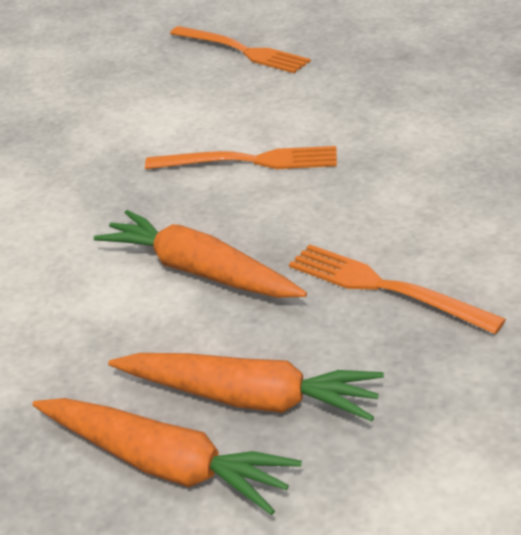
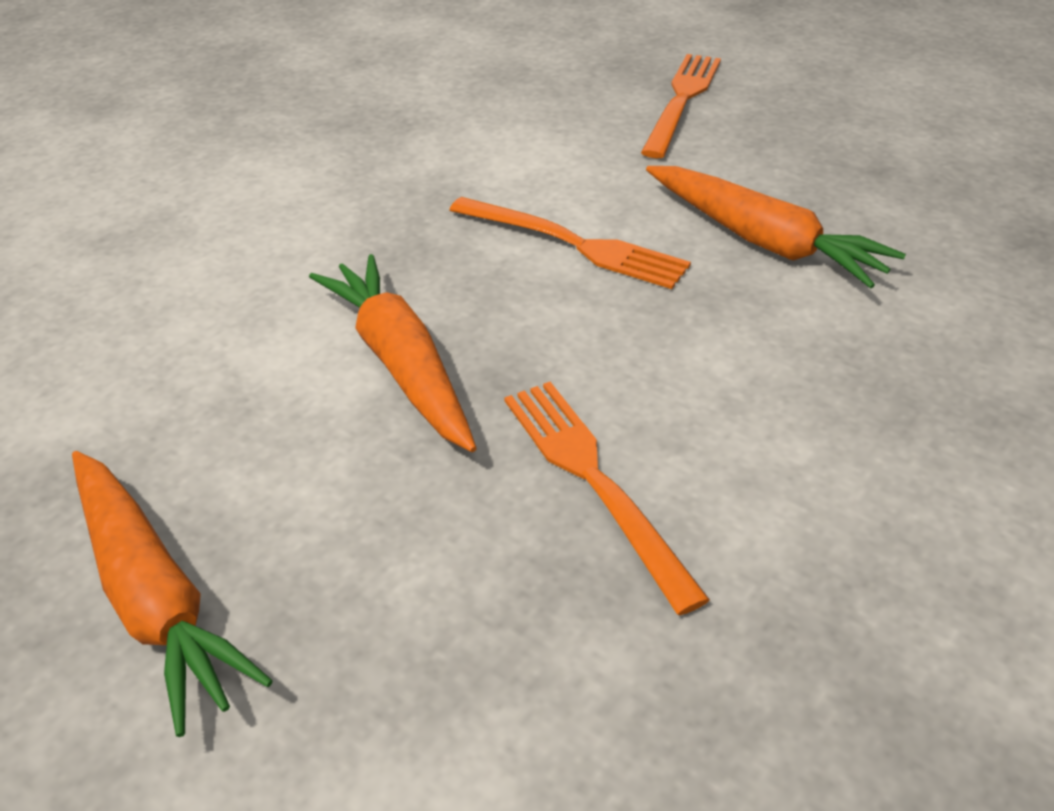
camera: 25 degrees right, 5 degrees up
(242, 51) = (682, 100): orange fork -> orange fork turned 135 degrees counterclockwise
(249, 398) = (314, 558): orange carrot -> orange carrot (764, 241)

